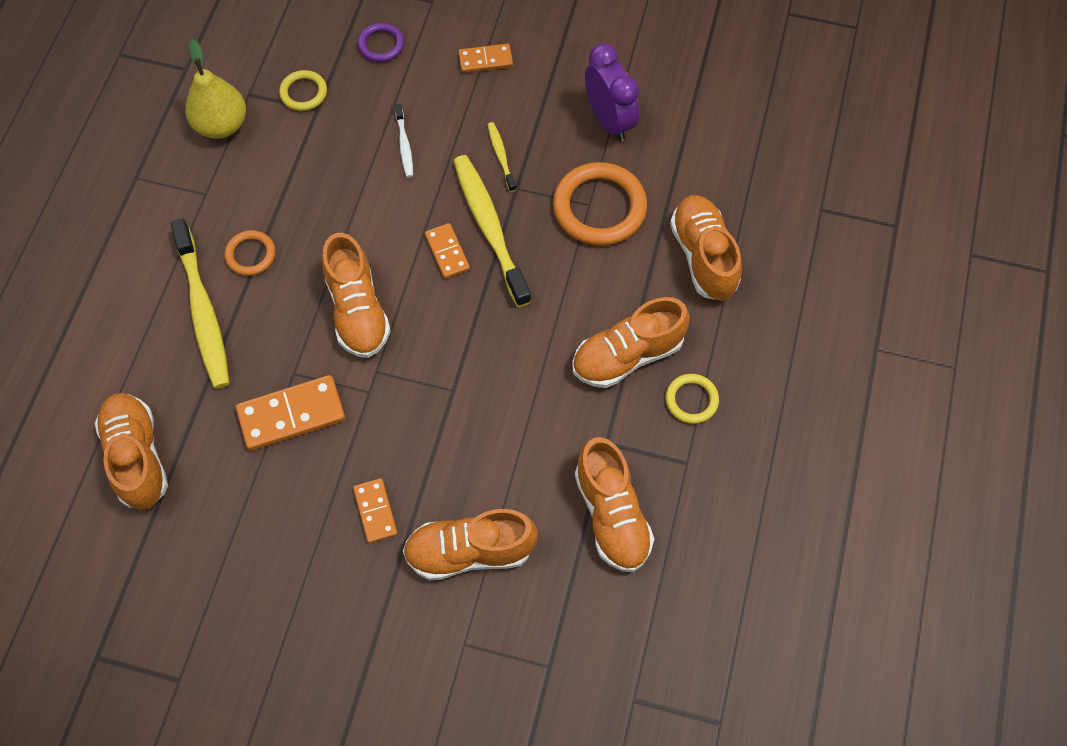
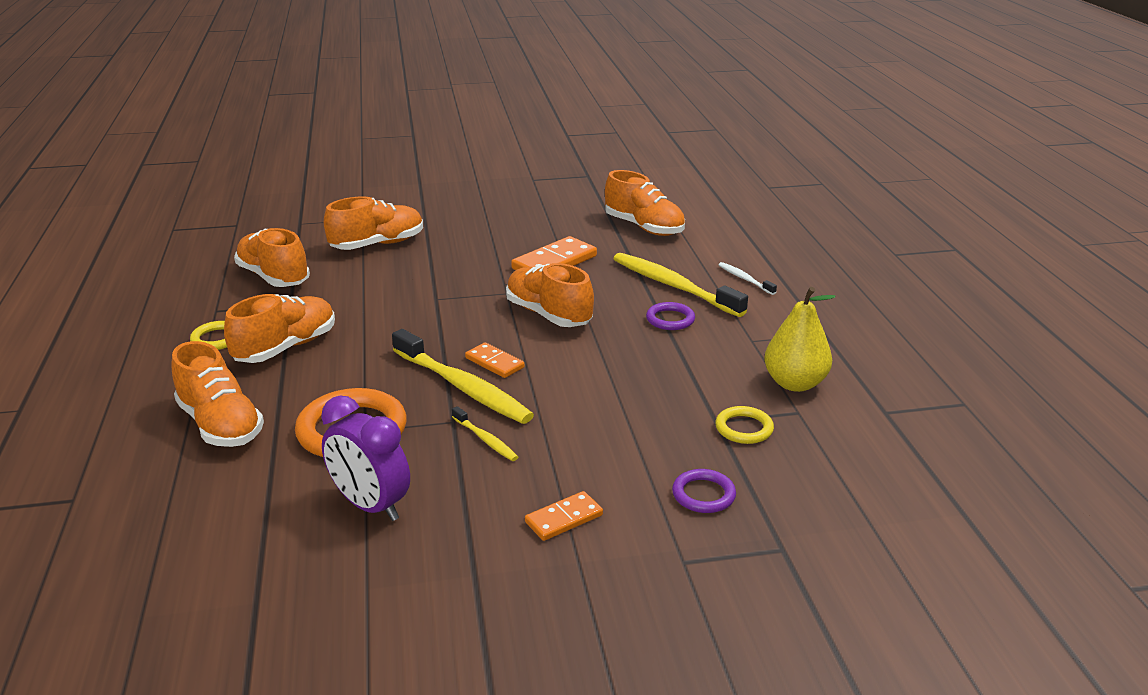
camera: 155 degrees right, 35 degrees down
(250, 255) = (670, 319): orange ring -> purple ring
(375, 511) = (457, 244): orange domino -> none
(404, 145) = (597, 419): white toothbrush -> white toothbrush (744, 279)

